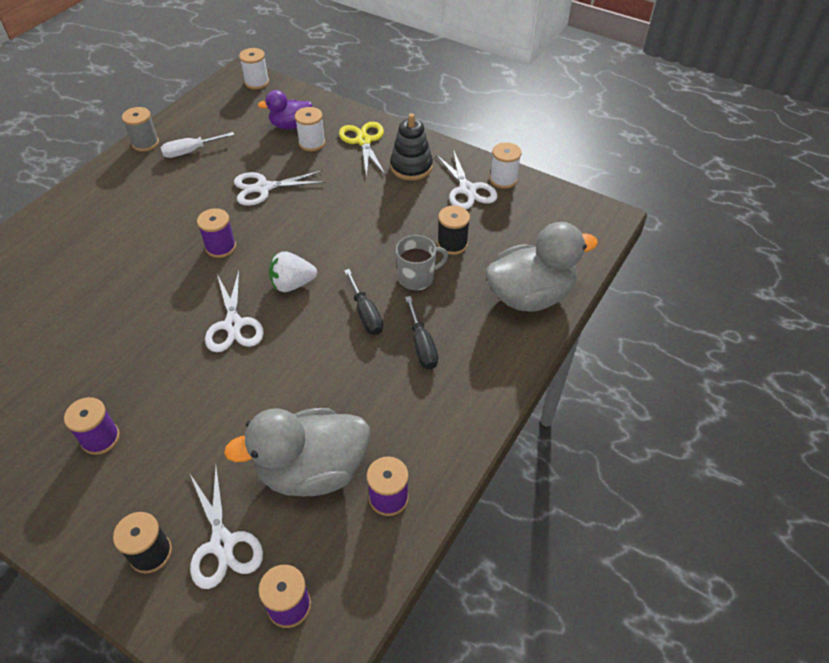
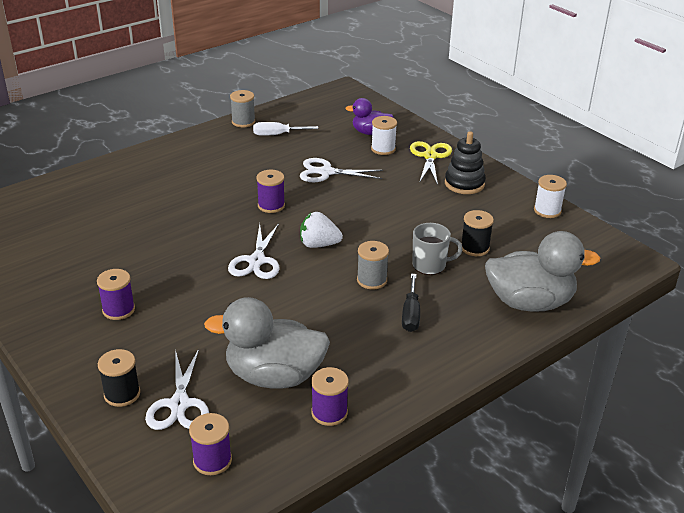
camera: 20 degrees right, 15 degrees down
(257, 82) = (356, 97): white spool -> none
(366, 314) = (372, 280): black screwdriver -> grey spool
(468, 190) = (509, 211): white scissors -> none

